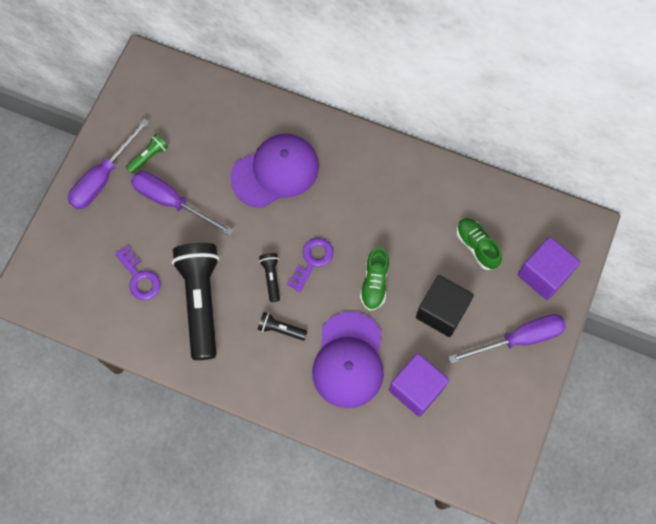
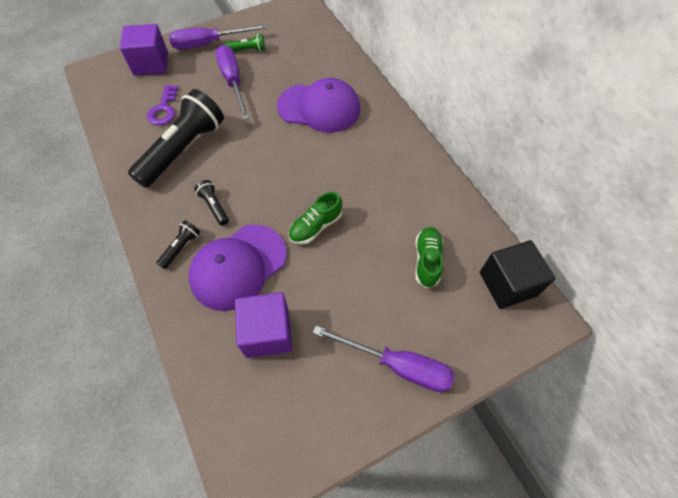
camera: 40 degrees right, 10 degrees down
(271, 277) = (245, 168): black flashlight -> black flashlight (181, 247)
(312, 261) = (285, 178): purple key -> none
(441, 311) = (349, 288): black cube -> black cube (507, 284)
(544, 274) = (470, 328): purple cube -> purple cube (151, 64)

